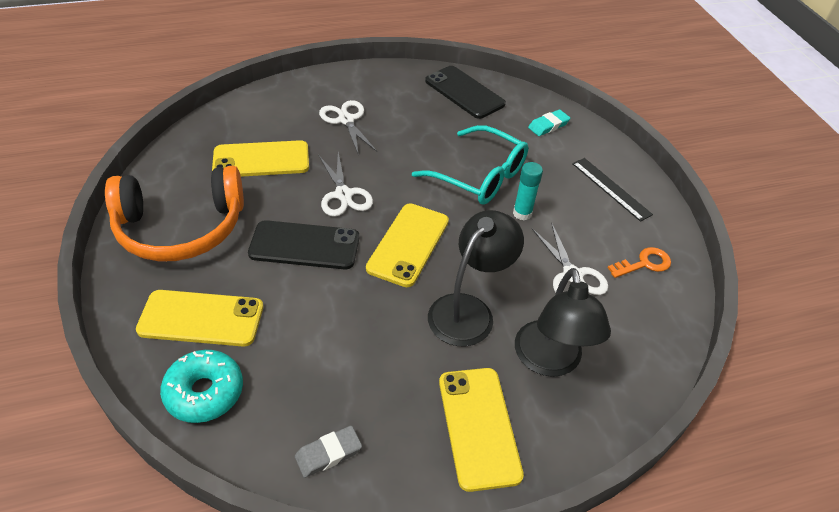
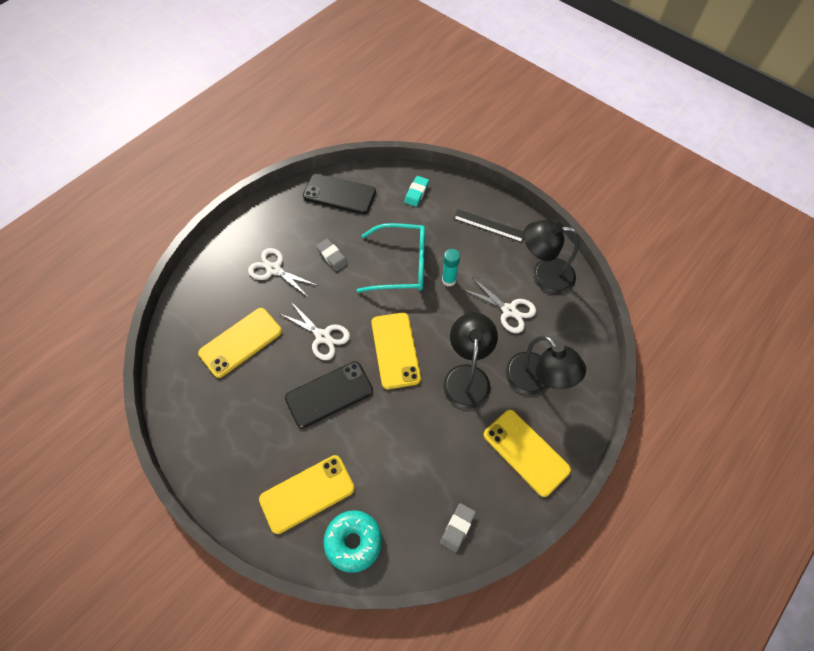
camera: 30 degrees left, 15 degrees up
(181, 228) = (232, 435): orange headphones -> none
(412, 136) = (332, 256): none -> grey eraser
(644, 263) = (543, 275): orange key -> black lamp

